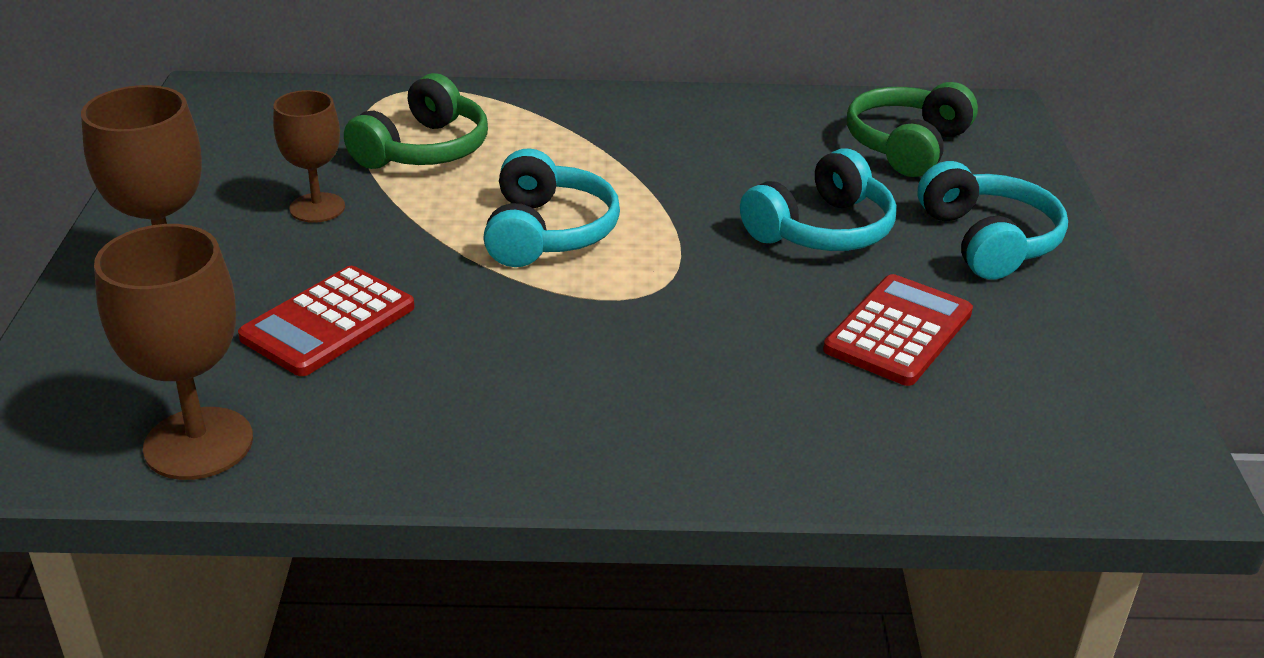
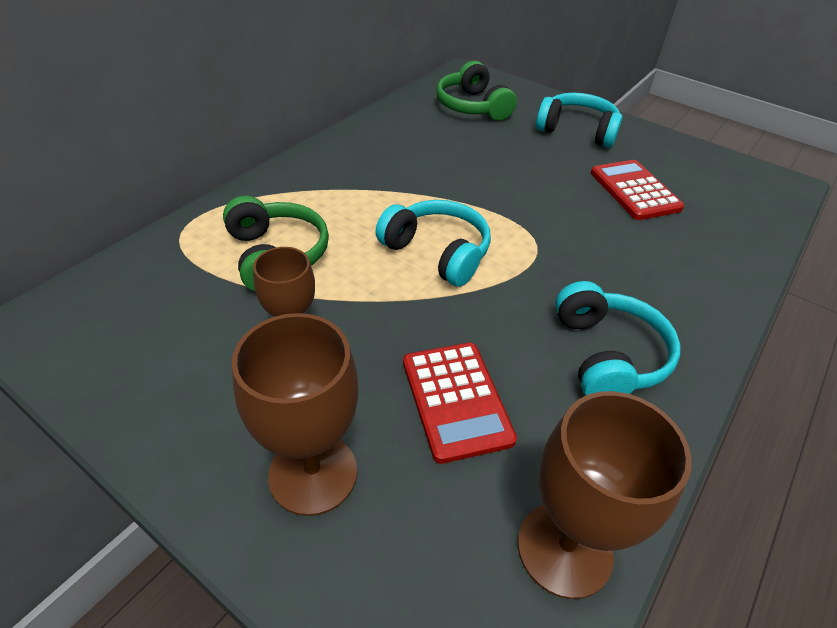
camera: 55 degrees left, 10 degrees up
(822, 230) = (525, 165): turquoise headphones -> turquoise headphones (607, 355)

